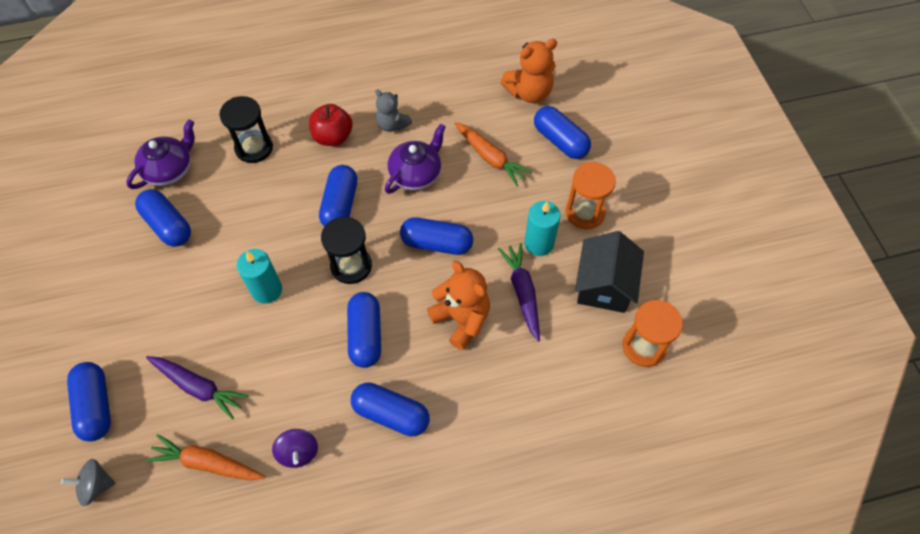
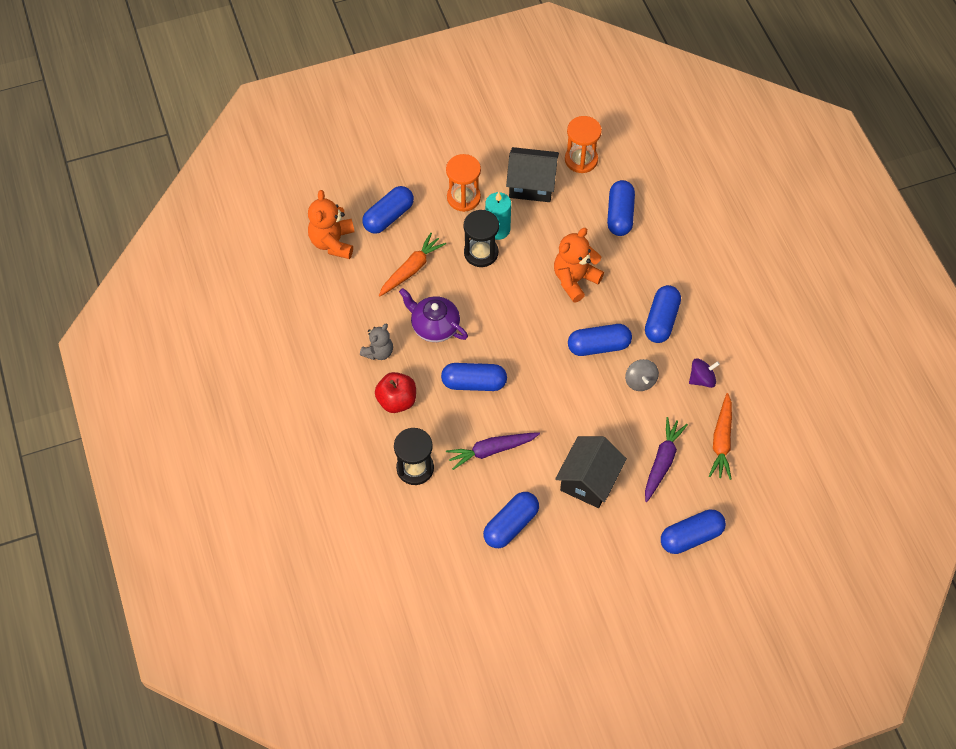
camera: 95 degrees left, 0 degrees up
(96, 486) = (753, 517): grey spinning top -> grey spinning top (640, 381)
(170, 169) = (447, 540): purple teapot -> none
(197, 305) = (589, 480): none -> black house
(267, 290) = (567, 427): turquoise candle -> none
(351, 266) = (535, 365): black hourglass -> black hourglass (481, 253)
(437, 243) = (506, 303): blue capsule -> blue capsule (620, 215)
(522, 293) = (545, 239): purple carrot -> purple carrot (491, 450)
(529, 92) = (333, 242): orange teddy bear -> orange teddy bear turned 150 degrees counterclockwise

